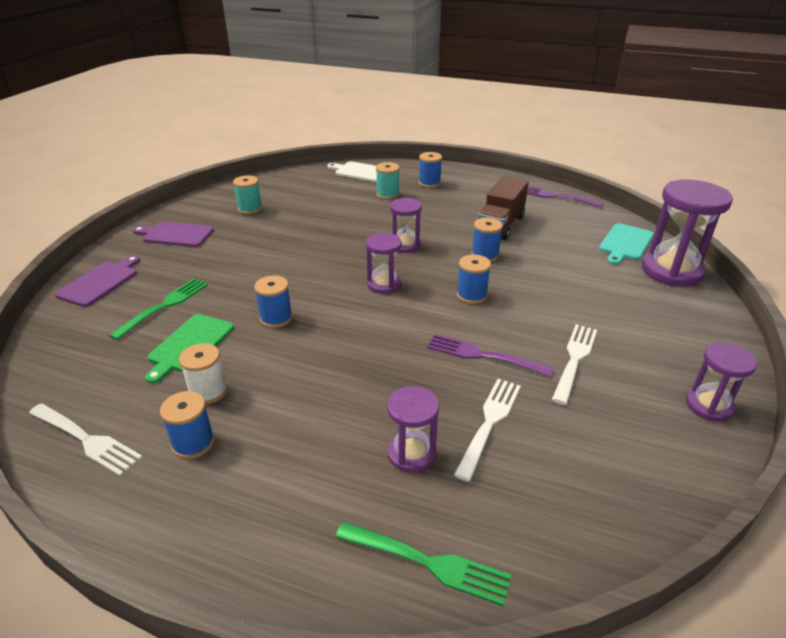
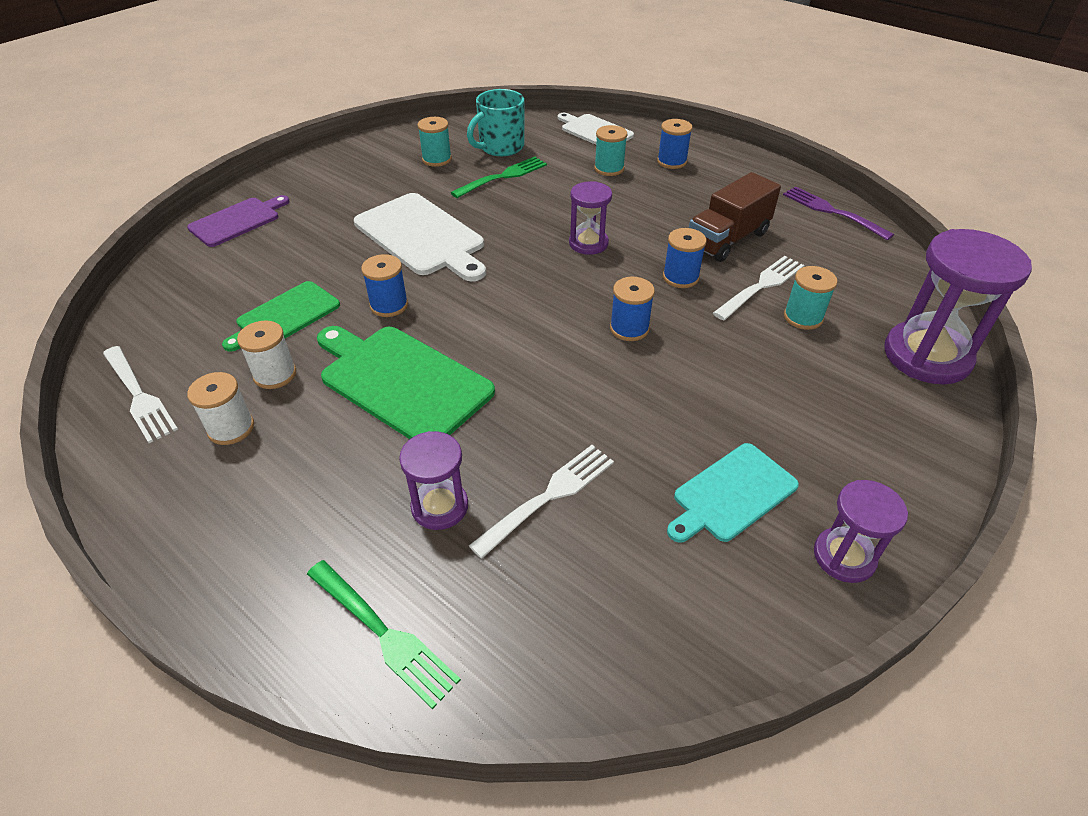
camera: 20 degrees right, 10 degrees up
(164, 306) = (284, 264): green fork -> green fork (502, 177)
(176, 234) = (341, 177): purple cutting board -> none
(193, 443) = (231, 428): blue spool -> white spool
(272, 264) = (422, 237): none -> white cutting board
(296, 193) = (500, 147): none -> turquoise mug
(322, 370) = (402, 381): none -> green cutting board
(384, 284) = (532, 290): purple hourglass -> none
(484, 355) = (595, 411): purple fork -> none
(574, 360) = (704, 446): white fork -> white fork (761, 287)
(581, 264) = (803, 317): none -> turquoise spool
(625, 243) = (886, 300): turquoise cutting board -> turquoise cutting board (731, 494)

